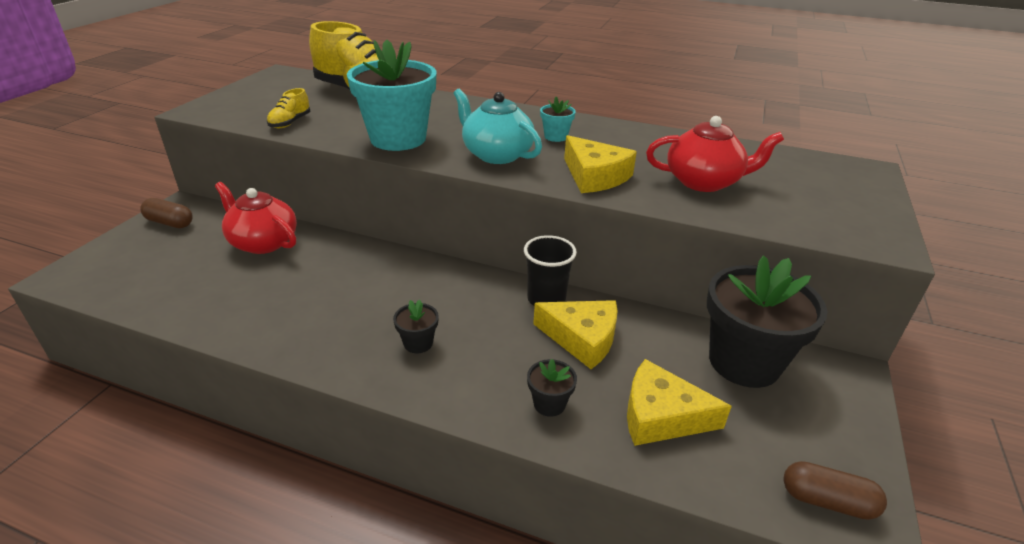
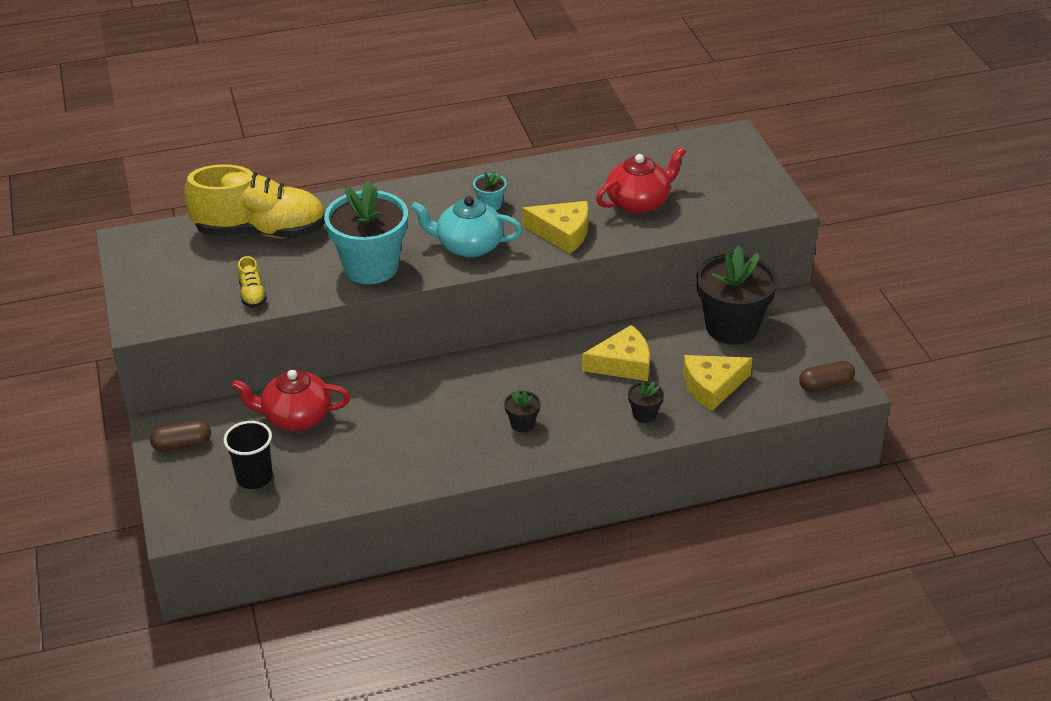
camera: 35 degrees left, 5 degrees up
(546, 299) = (571, 348): black cup -> black cup (254, 477)

